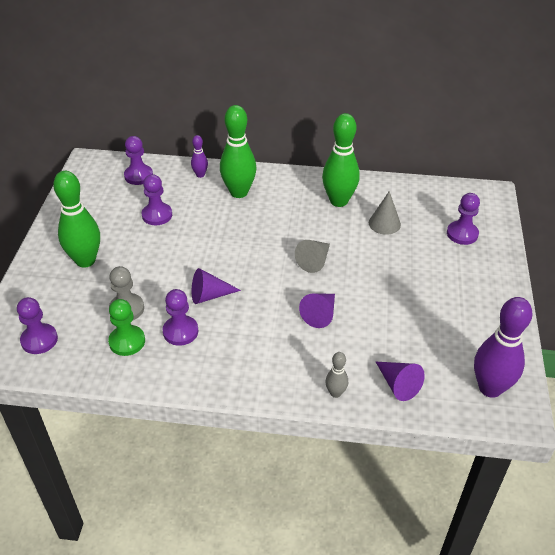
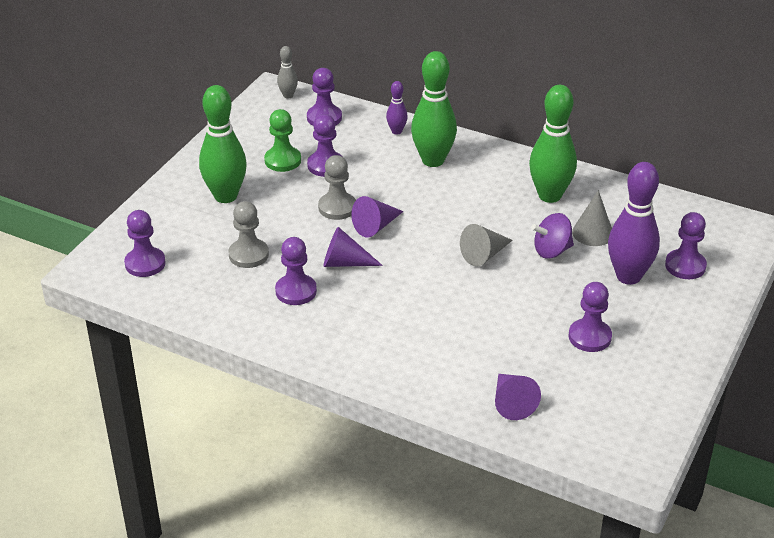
camera: 20 degrees right, 5 degrees down
(127, 341) = (234, 287): green pawn -> green pawn (283, 160)
(182, 249) = (337, 207): none -> grey pawn
(320, 314) = (461, 311): purple cone -> purple cone (376, 226)
(335, 393) = (436, 392): grey bowling pin -> grey bowling pin (288, 95)
(362, 245) = (552, 251): none -> purple spinning top
(426, 310) = (589, 337): none -> purple pawn
(490, 388) = (618, 433): purple bowling pin -> purple bowling pin (628, 276)

